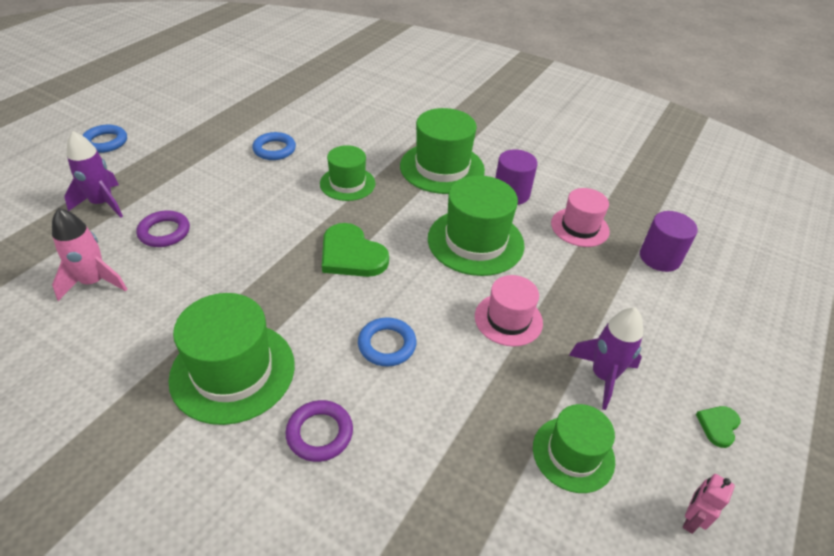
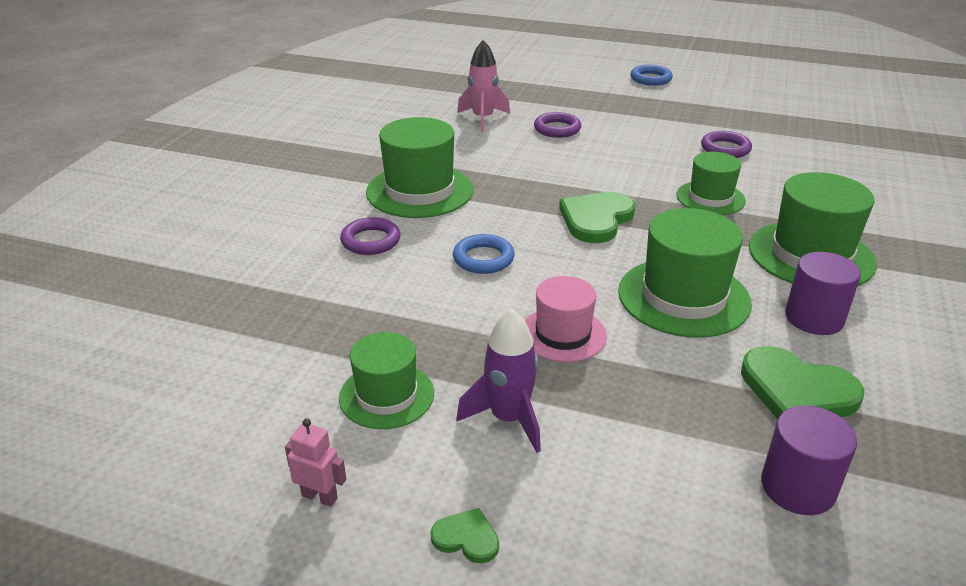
camera: 80 degrees right, 10 degrees down
(102, 203) = (571, 99): purple rocket -> none
(274, 149) = (725, 149): blue ring -> purple ring
(579, 227) = (797, 390): pink hat -> green heart

